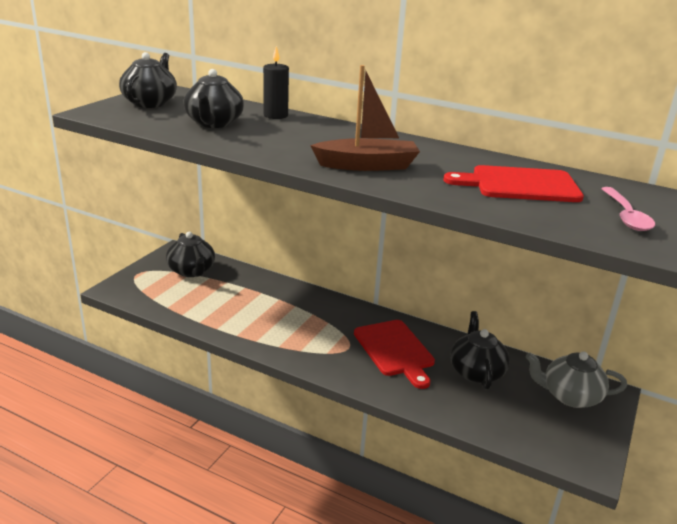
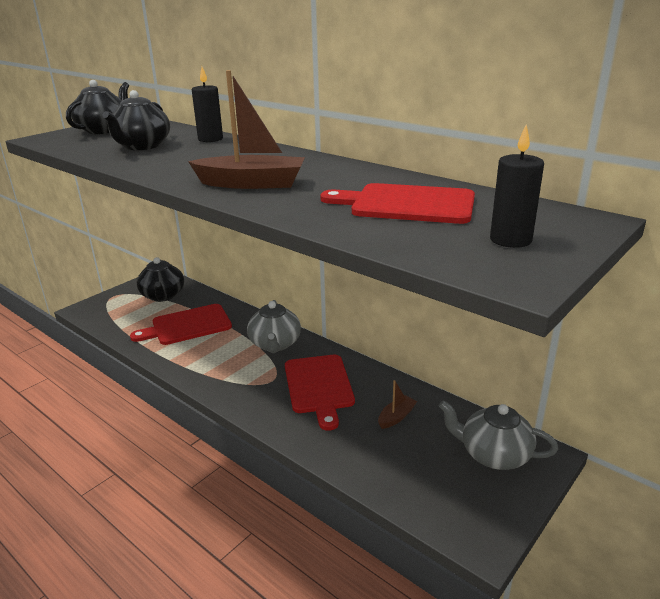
camera: 15 degrees right, 0 degrees up
(235, 300) = (187, 325): none -> red cutting board
(333, 313) = (275, 344): none -> grey teapot
(476, 372) = (396, 417): black teapot -> brown boat
(626, 216) = (510, 240): pink spoon -> black candle

